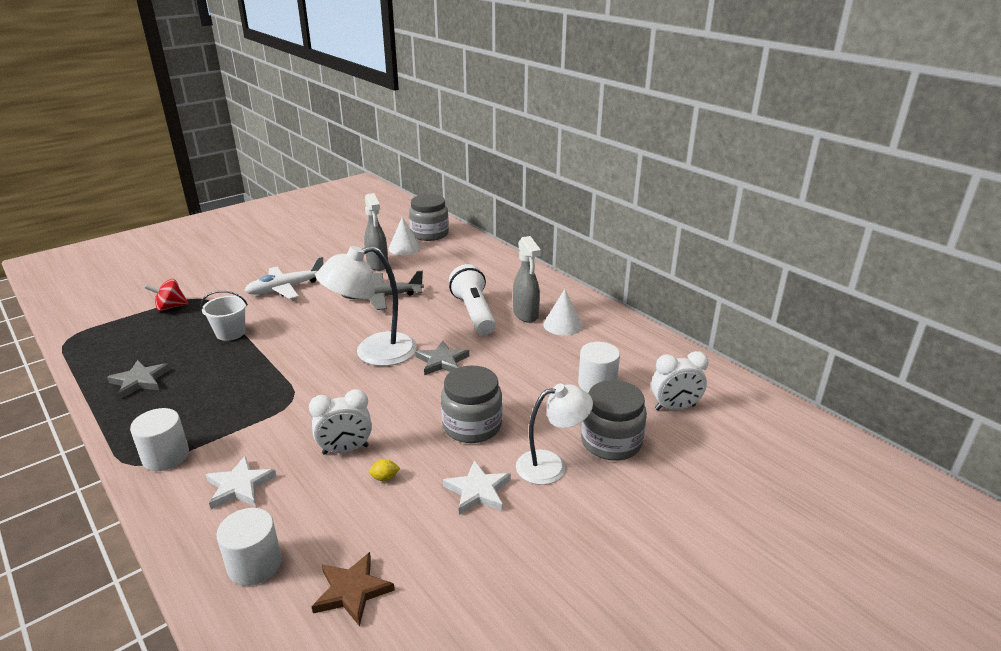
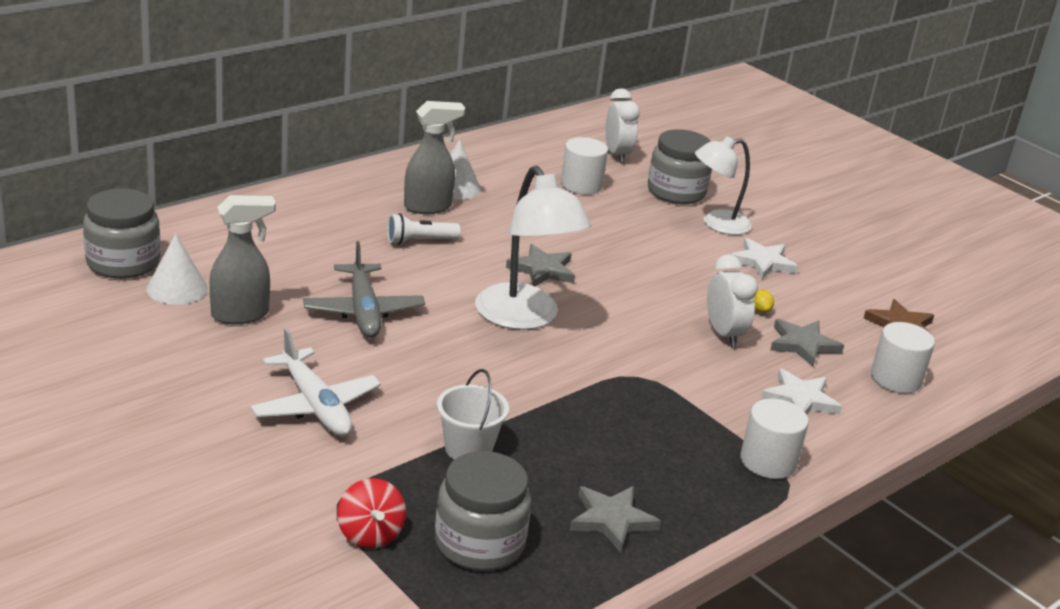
camera: 95 degrees left, 0 degrees up
(324, 500) = (803, 345): none -> grey star
(472, 426) = (666, 259): grey jar -> grey jar (479, 543)
(474, 313) = (419, 241): white flashlight -> white flashlight, size x0.57
(551, 465) = (717, 224): white lamp -> white lamp turned 90 degrees counterclockwise

